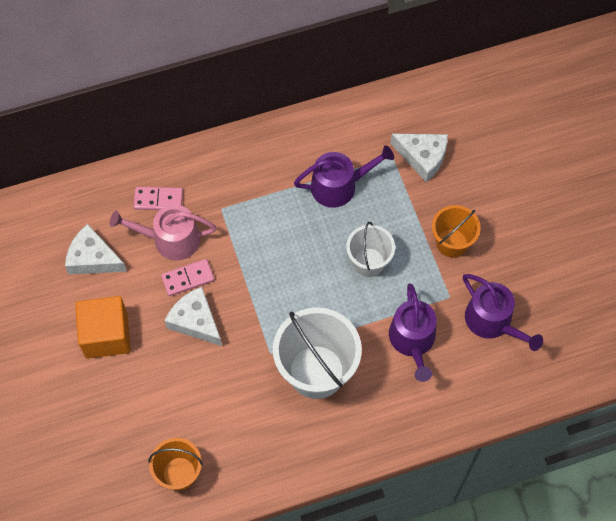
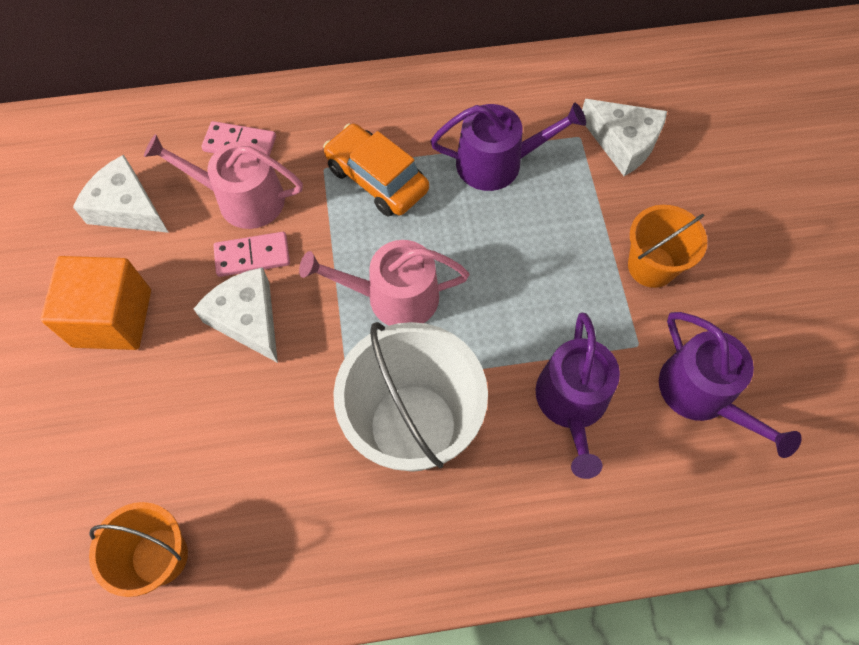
camera: 10 degrees right, 0 degrees up
(259, 210) = (376, 179): none -> orange car
(287, 291) = (393, 297): none -> pink watering can
(369, 262) = (522, 274): white bucket -> none

